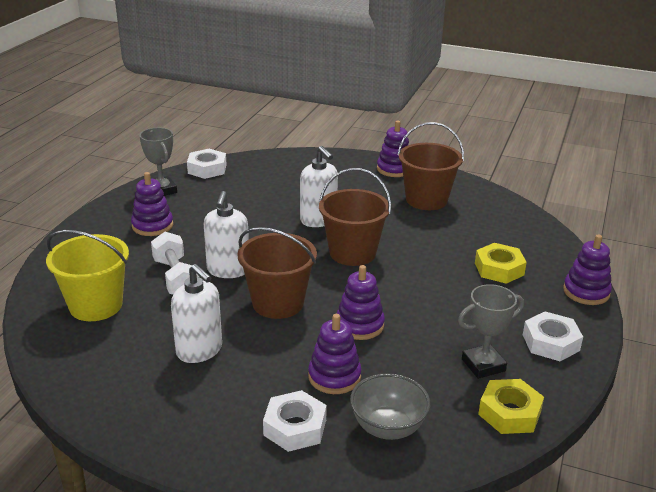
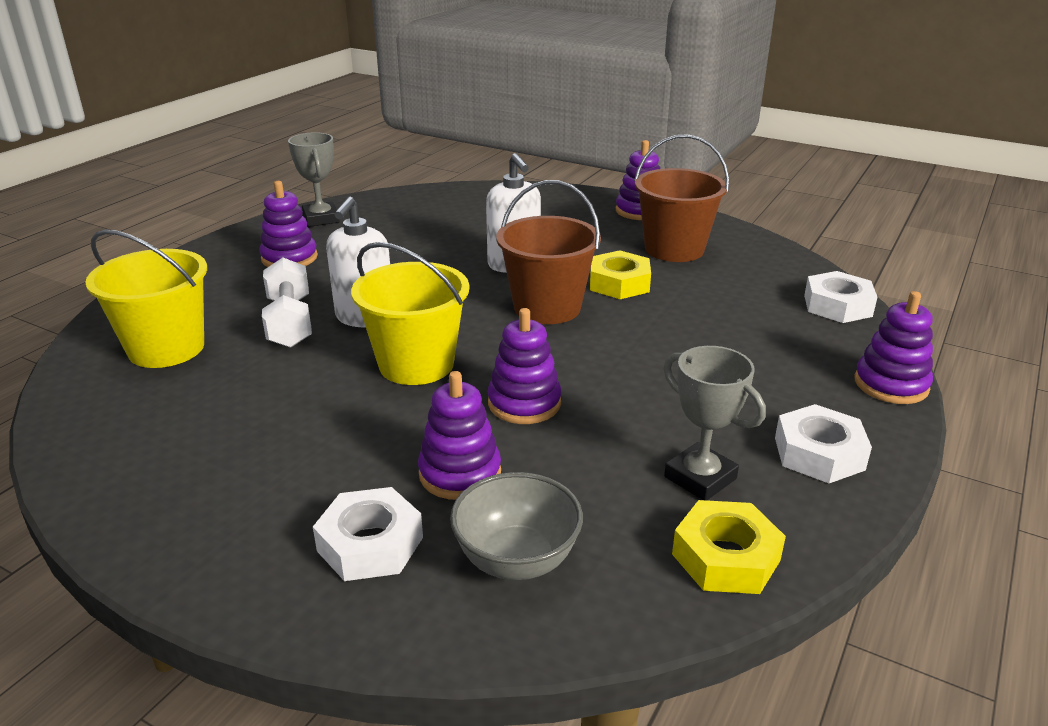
camera: 10 degrees right, 0 degrees up
(199, 350) = (278, 418): white soap dispenser -> none
(207, 169) = (390, 198): white nut -> white nut (837, 305)
(278, 303) = (416, 364): brown bucket -> yellow bucket
(483, 365) = (700, 478): grey trophy -> grey trophy turned 60 degrees clockwise
(499, 269) = (759, 343): yellow nut -> yellow nut (619, 283)

